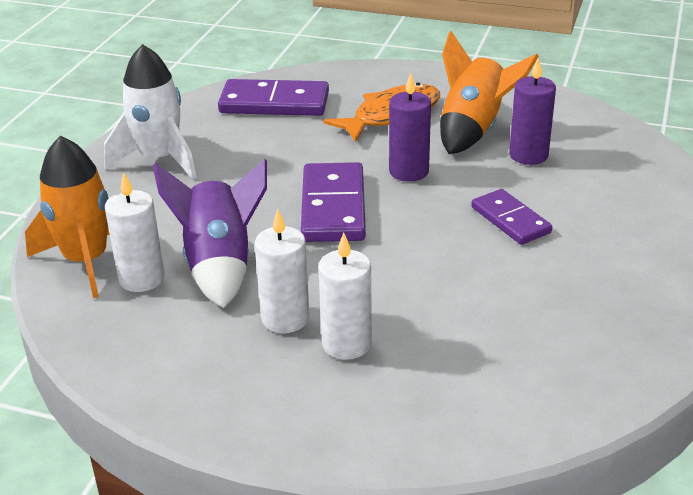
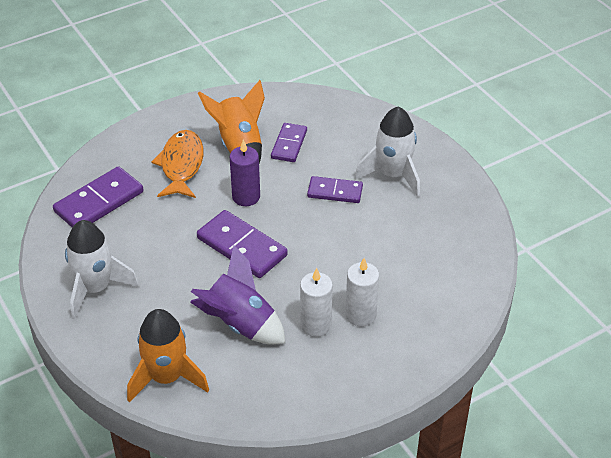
camera: 50 degrees left, 10 degrees up
(141, 278) = (213, 362): white candle -> none
(528, 155) = (289, 144): purple candle -> purple domino
(607, 244) = (393, 175): none -> white rocket

